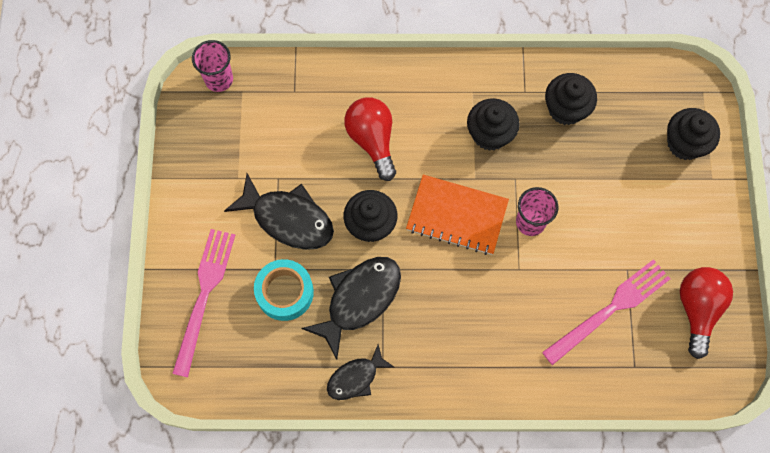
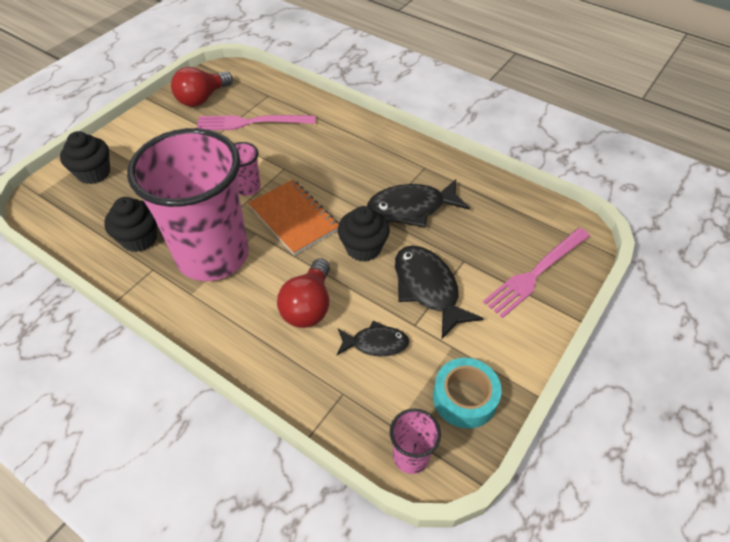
camera: 145 degrees left, 20 degrees down
(285, 292) = (466, 241): turquoise tape -> turquoise tape (464, 398)
(356, 378) = (448, 170): black fish -> black fish (375, 343)
(490, 134) = (213, 255): black cupcake -> pink cup

